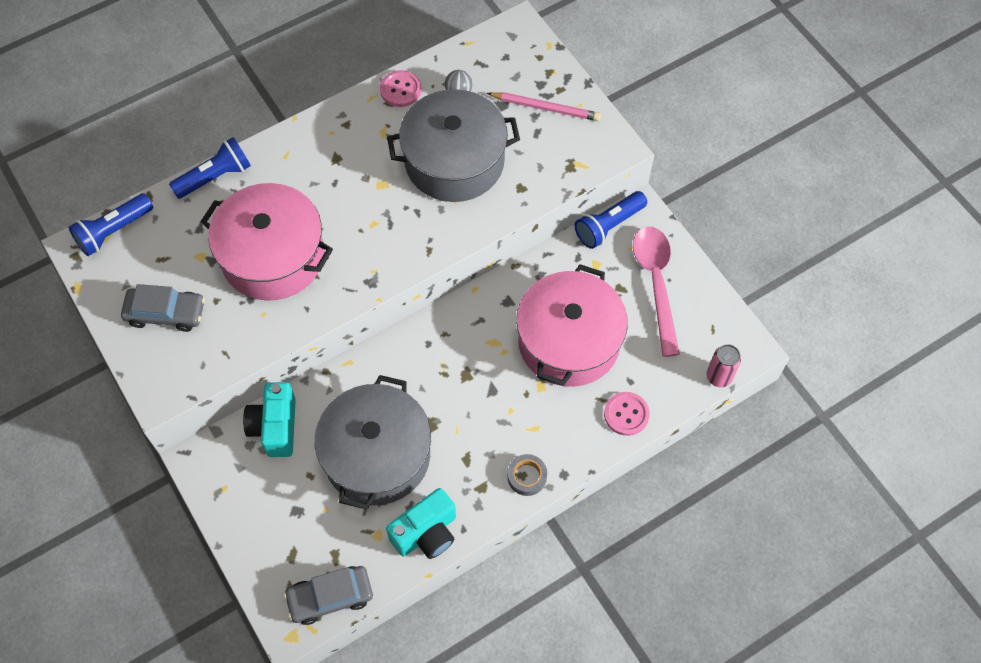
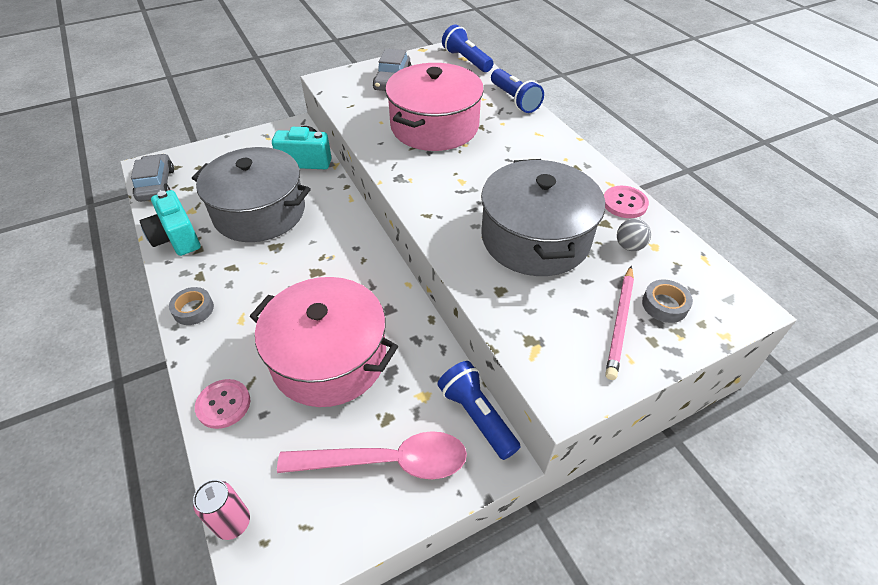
camera: 95 degrees right, 15 degrees down
(523, 77) = (664, 305): none -> grey tape

